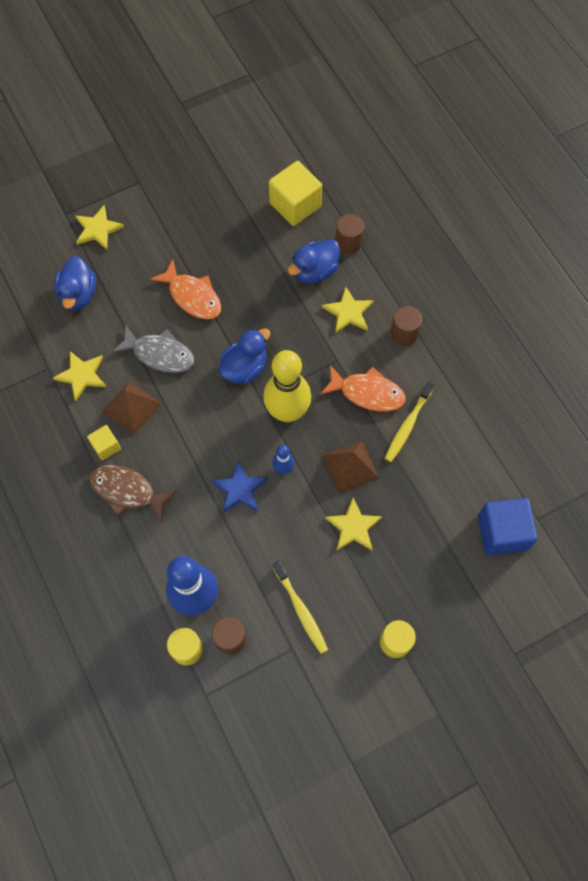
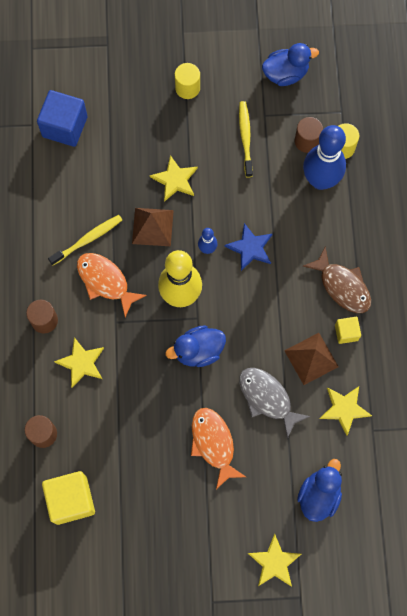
camera: 155 degrees left, 5 degrees up
(314, 271) = (90, 418): blue duck -> blue duck (285, 74)

